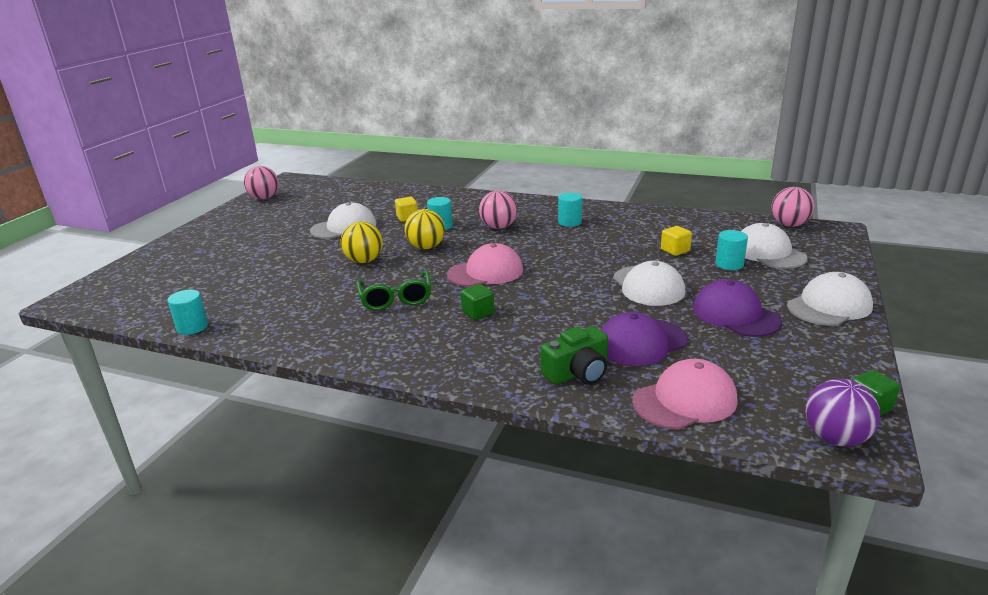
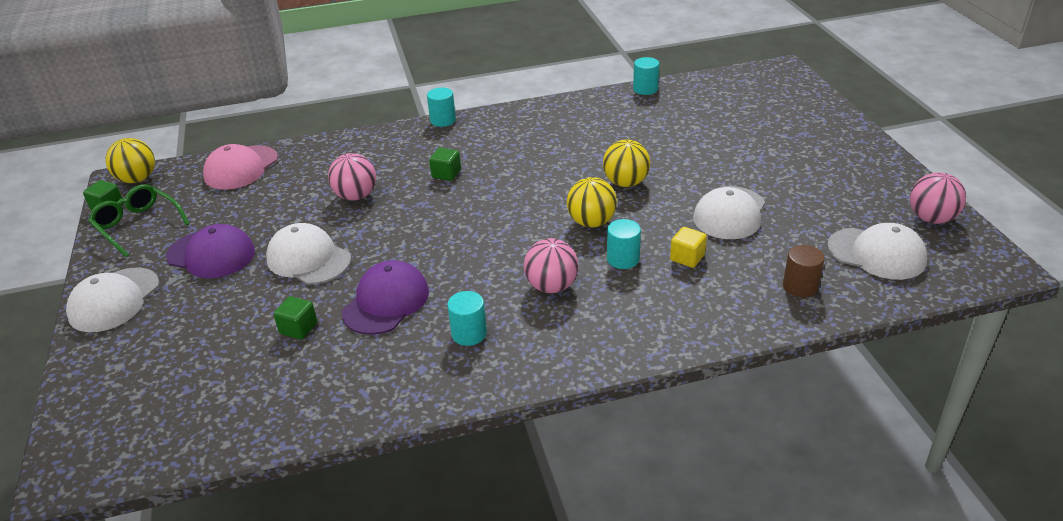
camera: 145 degrees right, 10 degrees up
(381, 195) = (800, 286): none -> brown cylinder
(396, 298) = (533, 160): green glasses -> green glasses (138, 225)
(485, 272) = (487, 215): pink cap -> none
(578, 373) = (326, 159): green camera -> none
(641, 342) = (289, 197): purple cap -> purple cap (386, 302)
(675, 250) = (298, 328): yellow cube -> green cube
(729, 264) = (225, 327): turquoise cylinder -> turquoise cylinder (443, 120)
(768, 253) = (176, 370): white cap -> white cap (876, 254)
(789, 225) = (139, 461): pink ball -> pink ball (356, 196)
(835, 438) = (137, 179): purple ball -> yellow ball

